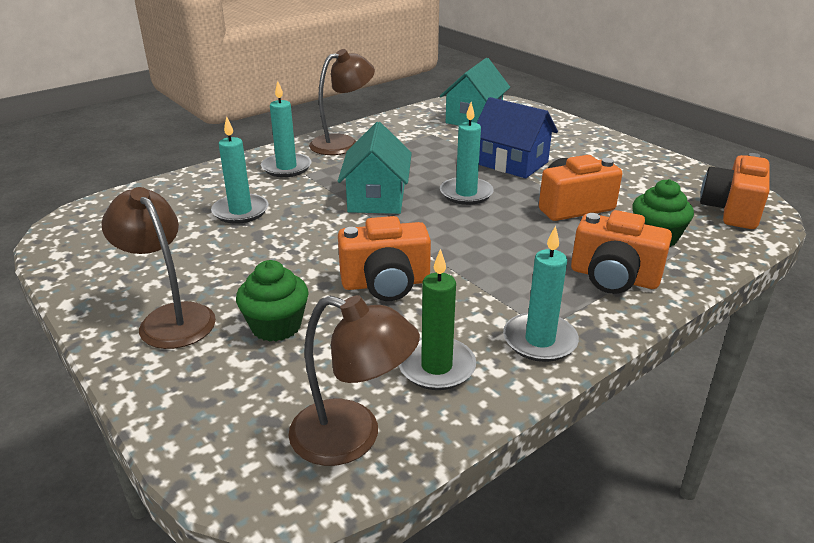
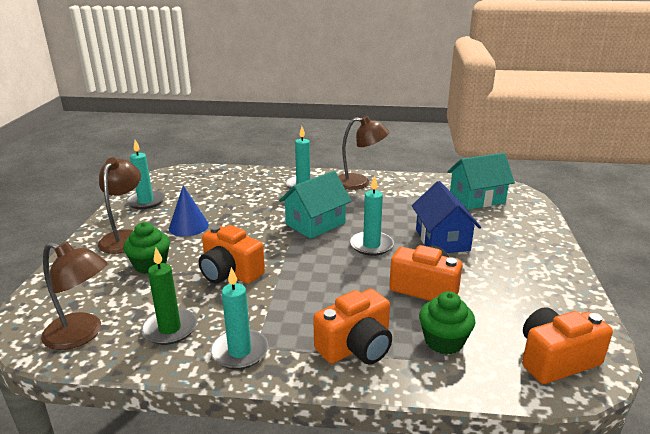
camera: 45 degrees right, 5 degrees down
(235, 265) = (188, 226): none -> blue cone
(240, 211) = (239, 200): turquoise candle -> turquoise candle (146, 201)
(352, 438) = (82, 335): brown lamp -> brown lamp turned 45 degrees counterclockwise
(614, 277) = (356, 347): orange camera -> orange camera turned 105 degrees counterclockwise

